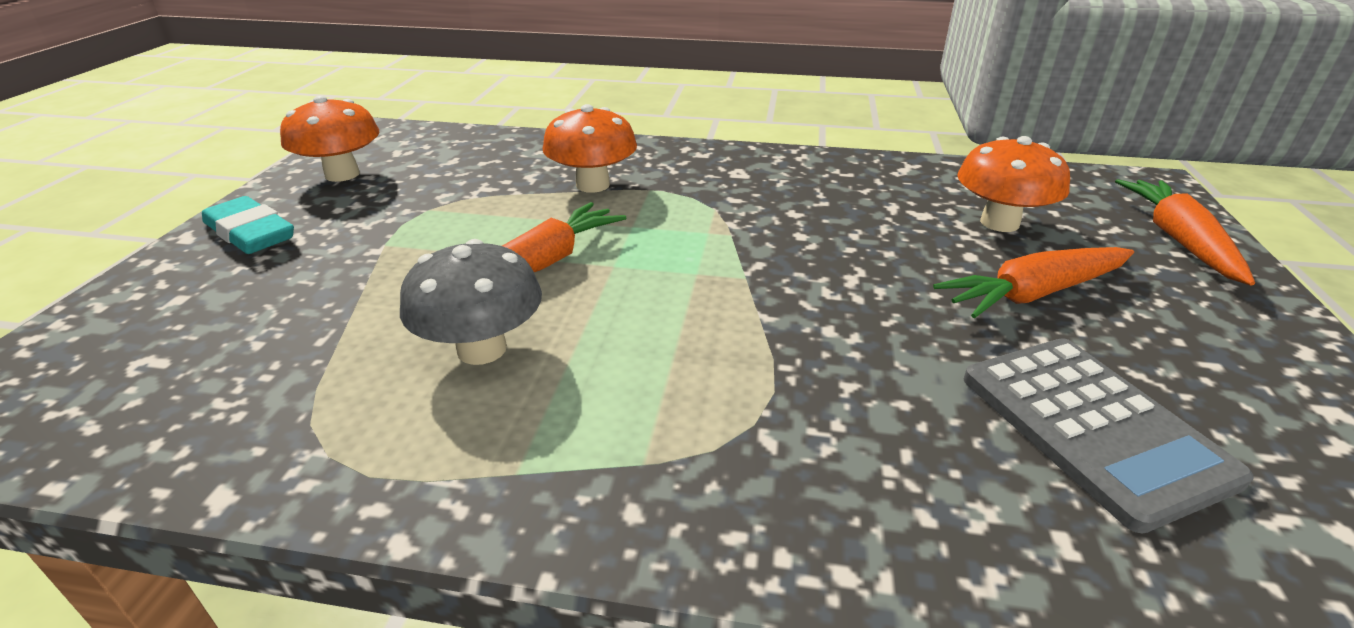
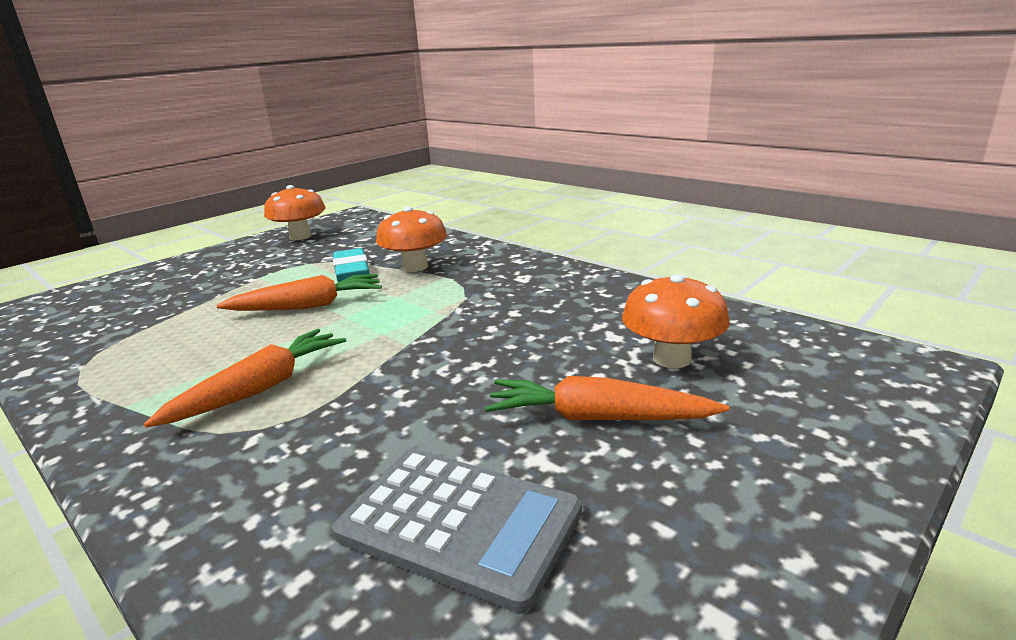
camera: 35 degrees right, 10 degrees down
(250, 233) = (216, 258): turquoise eraser -> turquoise eraser (352, 271)
(482, 349) = (210, 342): grey mushroom -> none
(1092, 427) = (459, 523): grey calculator -> grey calculator turned 75 degrees counterclockwise
(1178, 240) = (844, 421): orange carrot -> orange carrot (259, 389)

